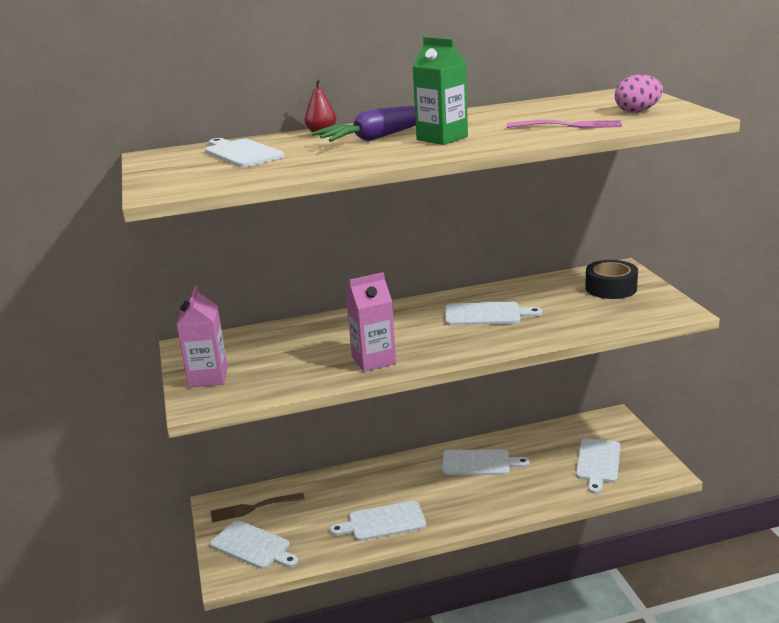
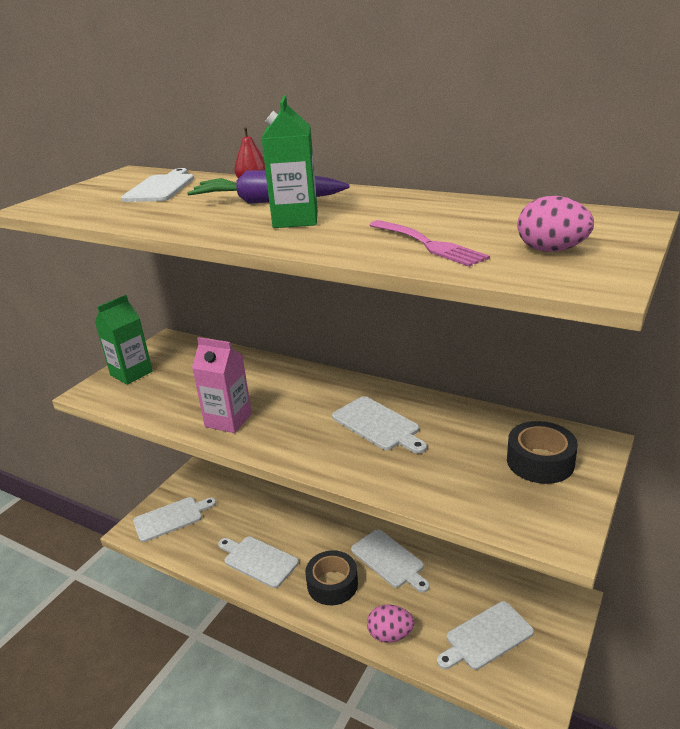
camera: 45 degrees right, 5 degrees up
(208, 377) = (131, 373): pink carton -> green carton
(253, 508) = (209, 488): brown fork -> none
(253, 546) = (171, 518): white cutting board -> white cutting board turned 105 degrees counterclockwise
(463, 499) = (332, 584): none -> black tape
(544, 498) = (390, 635): none -> pink egg

